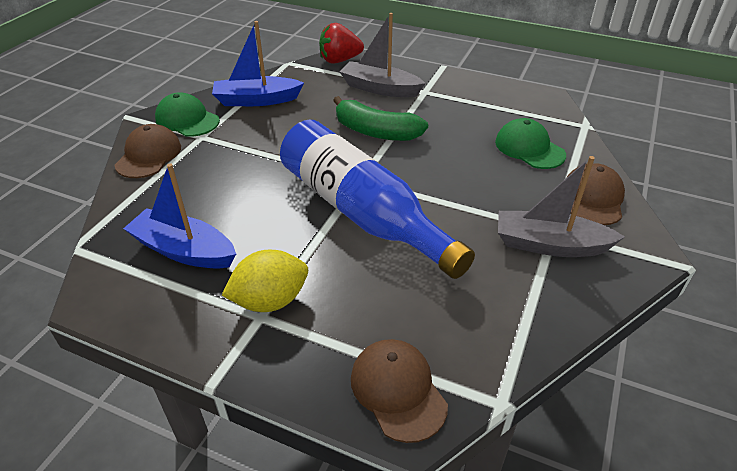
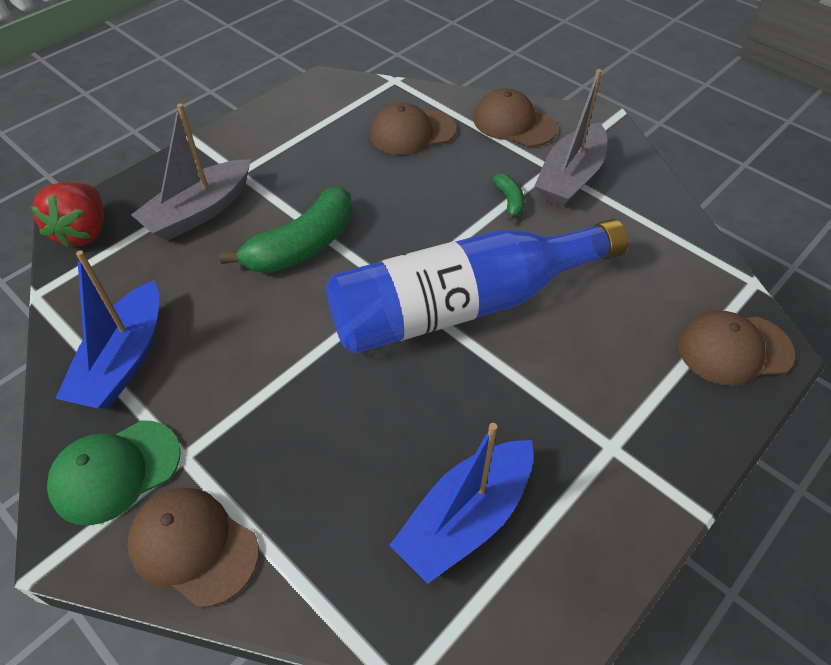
camera: 70 degrees left, 10 degrees up
(270, 300) = (589, 431): yellow lemon -> none
(490, 214) = (509, 201): none -> green banana
(529, 148) = (412, 132): green cap -> brown cap

